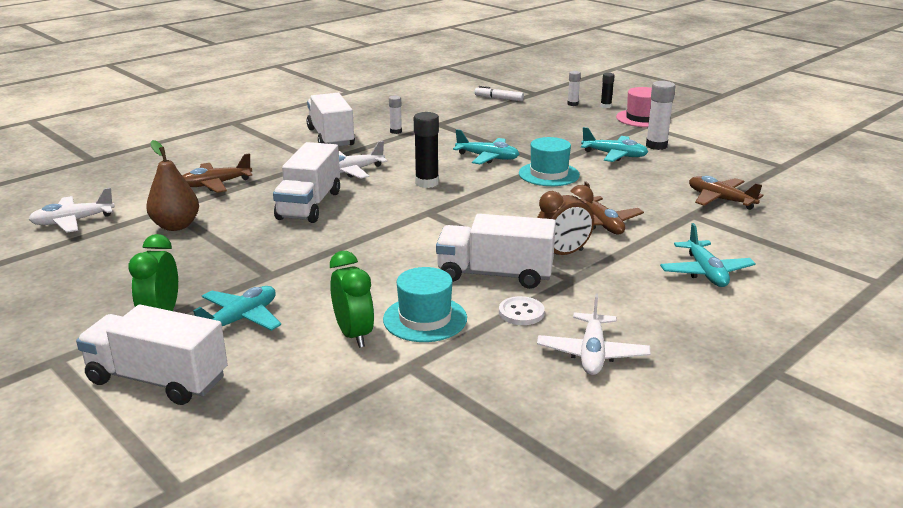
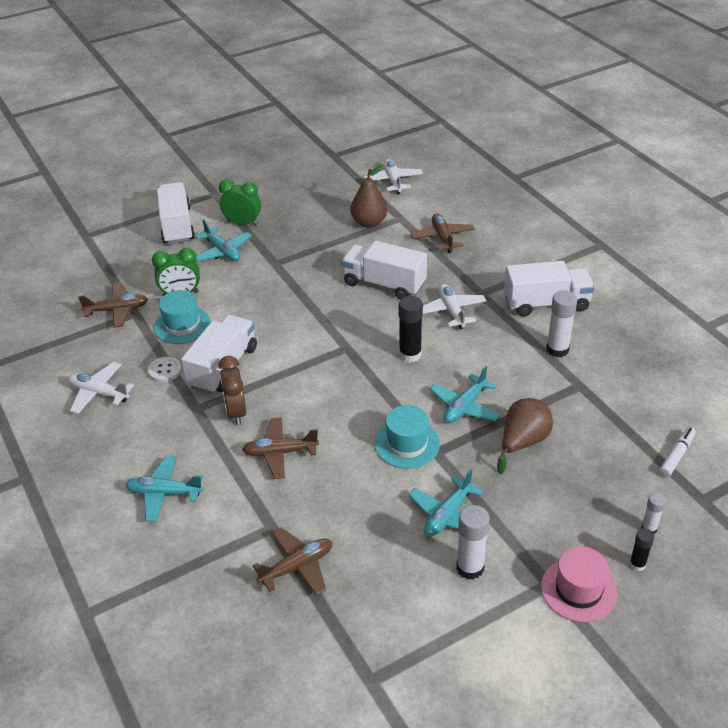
camera: 105 degrees right, 15 degrees up
(157, 379) = (177, 226): white truck -> white truck turned 45 degrees counterclockwise
(396, 131) = (557, 349): white glue stick -> white glue stick, size x1.71
(408, 385) = (117, 310): none -> brown plane
(517, 137) = (522, 442): none -> brown pear

